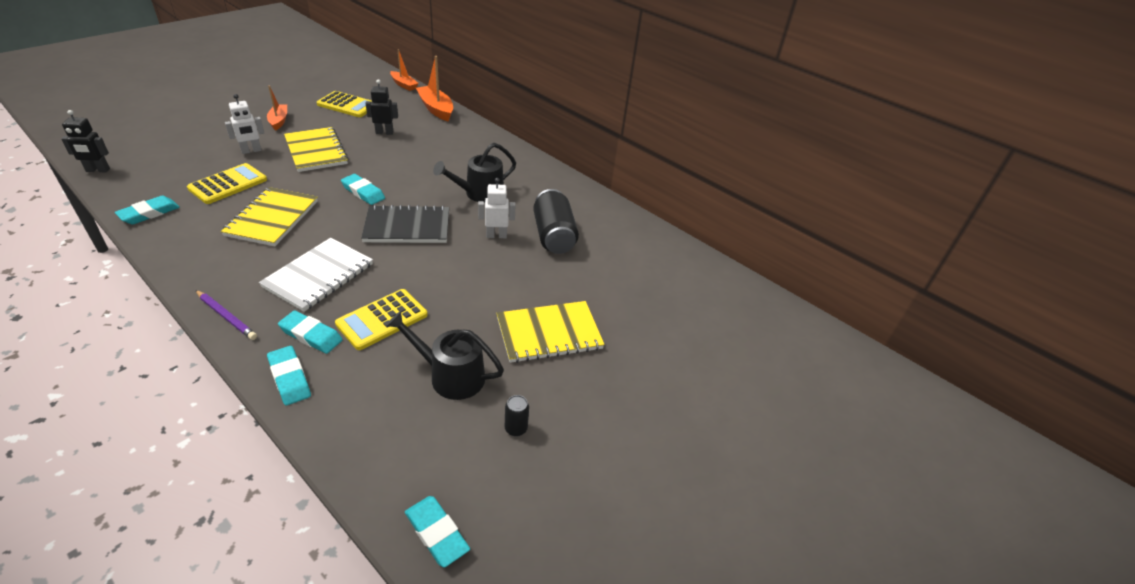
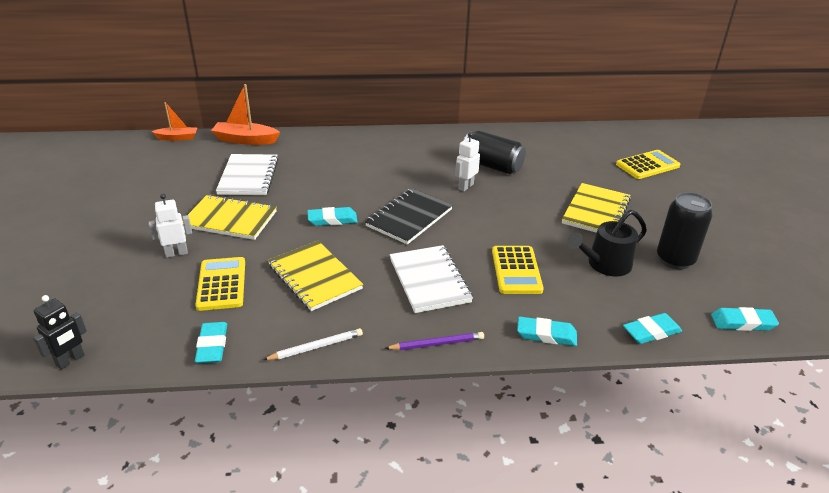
camera: 45 degrees left, 5 degrees down
(179, 258) = (316, 347): none -> white pencil
(251, 151) = (176, 253): white robot -> white robot turned 120 degrees counterclockwise
(279, 121) = (140, 221): orange boat -> none
(311, 335) = (503, 308): turquoise eraser -> turquoise eraser (651, 332)
(347, 105) = (169, 176): yellow calculator -> yellow calculator (647, 165)
(384, 132) = (248, 176): black robot -> white notebook
(480, 193) = (402, 171): black watering can -> none
(516, 428) = (675, 260): black can -> black can, size x2.22

